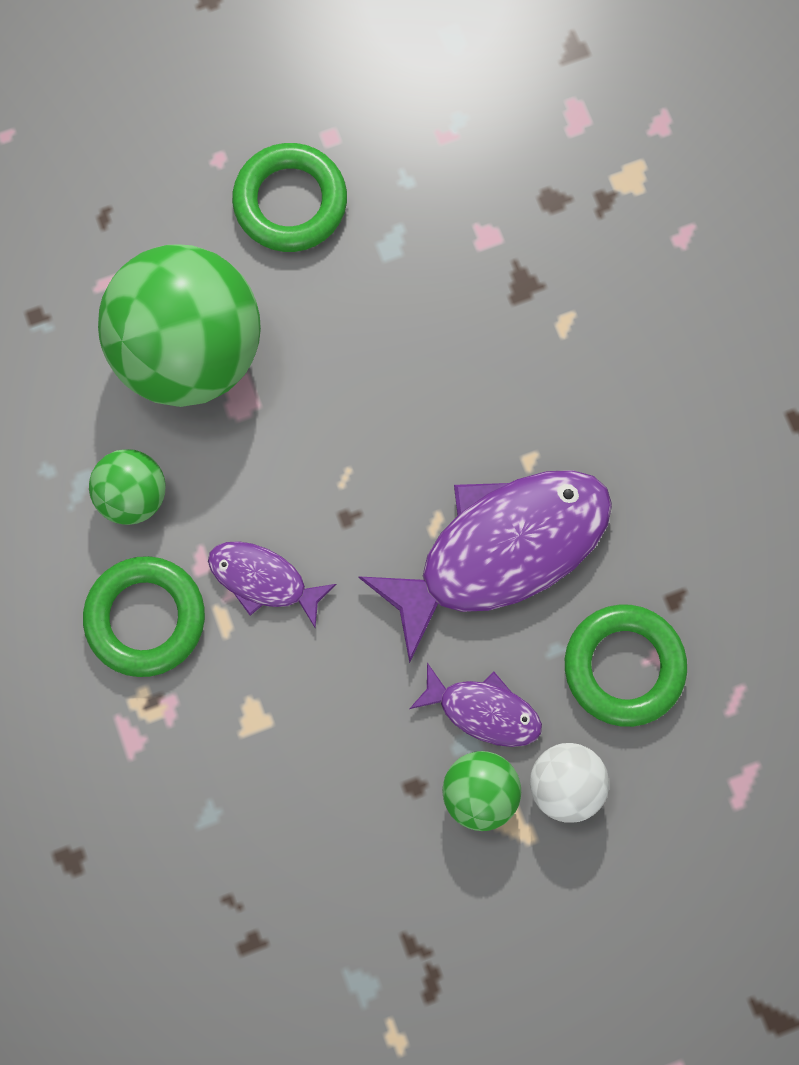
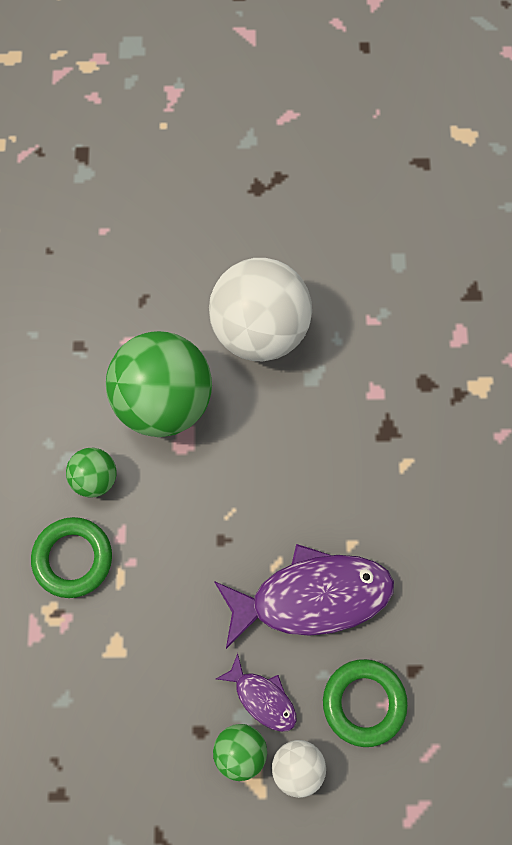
camera: 20 degrees right, 5 degrees down
(263, 580) = (154, 561): purple fish -> none
(290, 202) = (260, 329): green ring -> white ball

